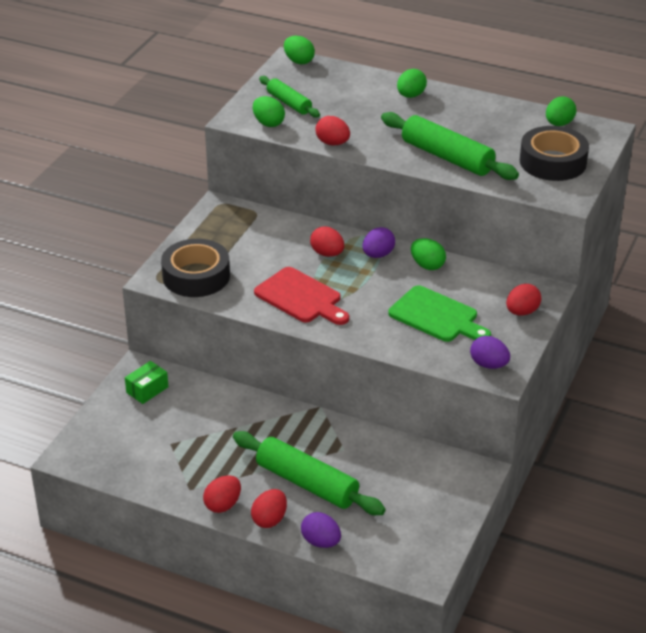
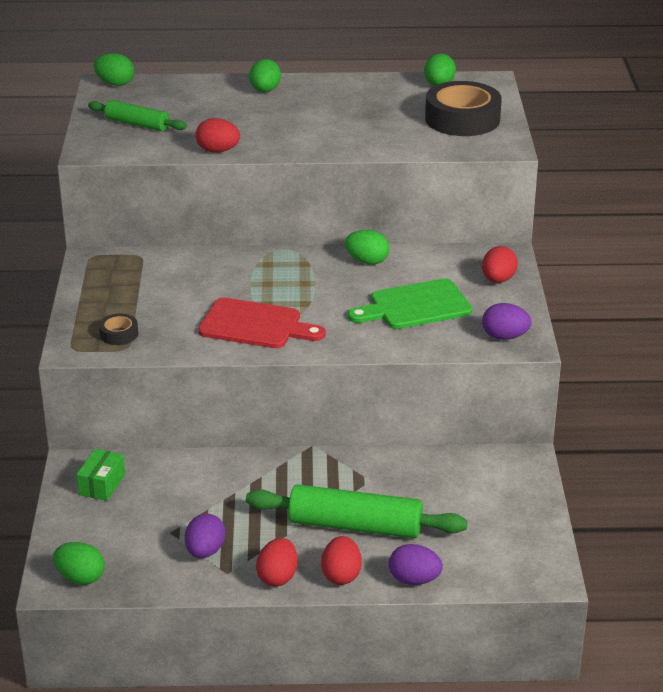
camera: 25 degrees left, 5 degrees down
(196, 276) = (119, 334): black tape -> black tape, size x0.46
(268, 123) = (130, 147): green egg -> green egg (80, 578)
(327, 253) = (251, 276): red egg -> none
(378, 255) = (307, 264): purple egg -> purple egg (205, 551)
(436, 316) = (415, 306): green cutting board -> green cutting board turned 150 degrees clockwise
(447, 157) = (352, 137): green rolling pin -> none

